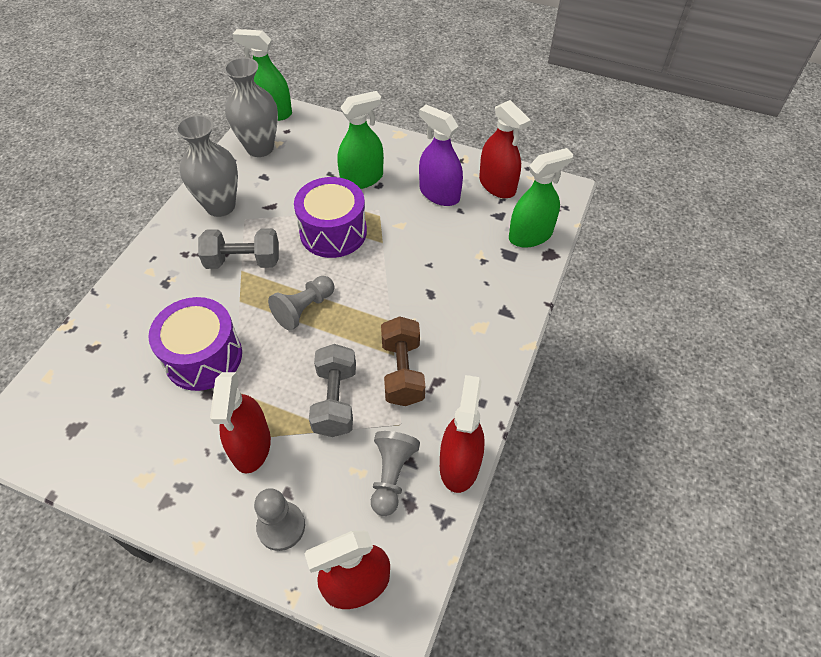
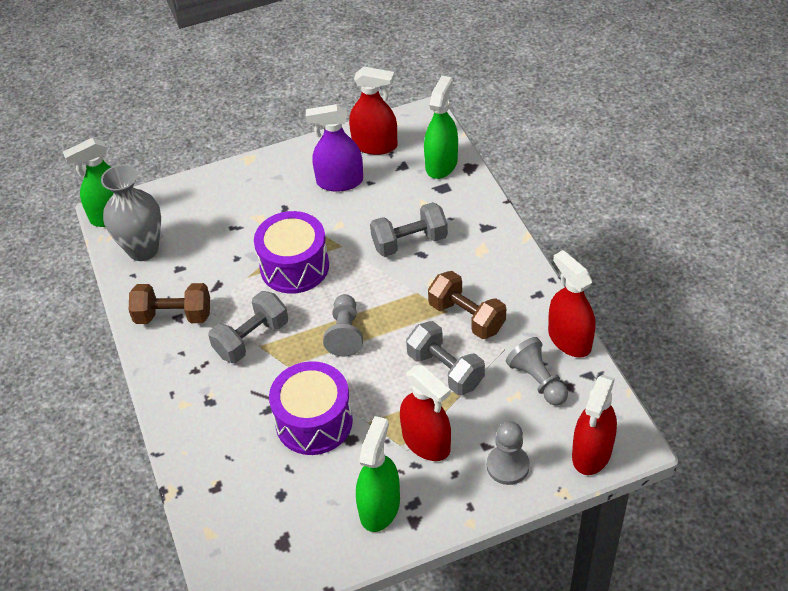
camera: 40 degrees left, 5 degrees down
(220, 206) = (173, 316): grey vase -> brown dumbbell
(362, 178) = (264, 212): green spray bottle -> green spray bottle (379, 507)
(433, 277) = (409, 242): none -> grey dumbbell

